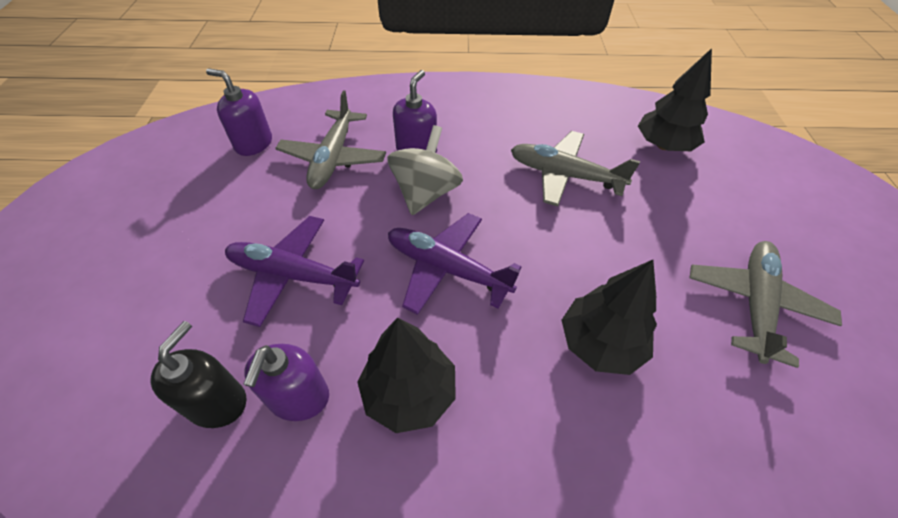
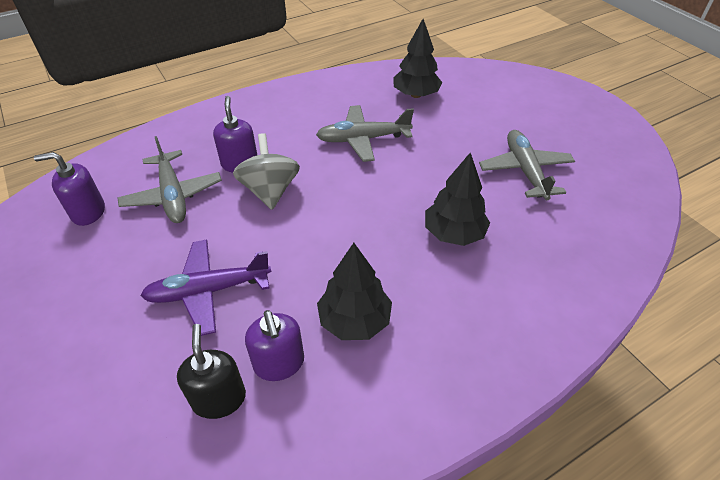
camera: 30 degrees left, 5 degrees down
(446, 269) = (324, 234): purple plane -> none

